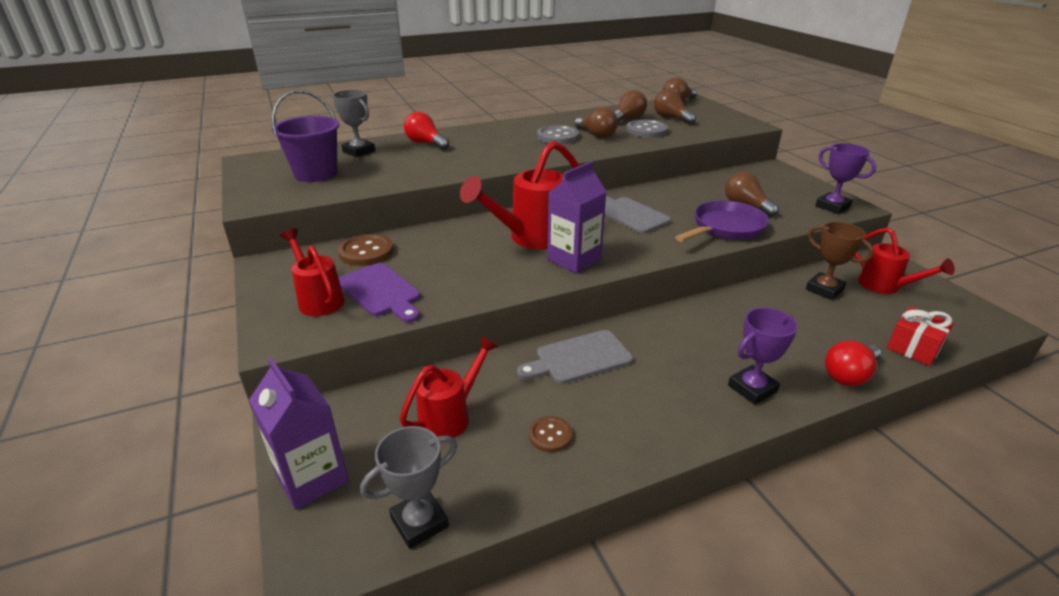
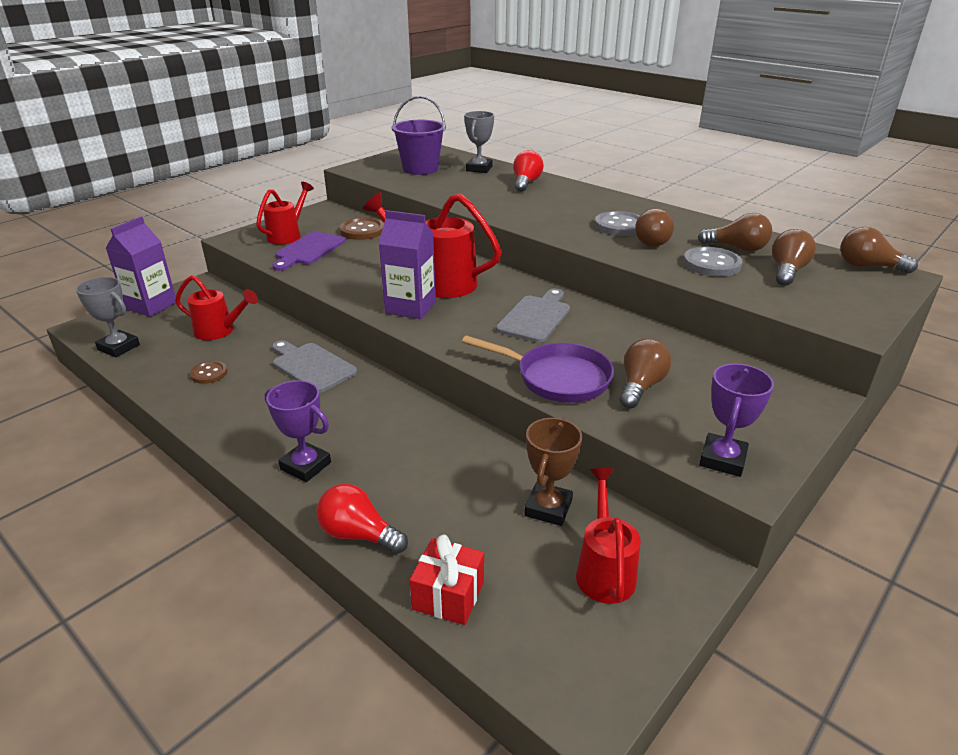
camera: 65 degrees right, 0 degrees up
(885, 287) = (604, 570): red watering can -> red watering can turned 150 degrees clockwise

